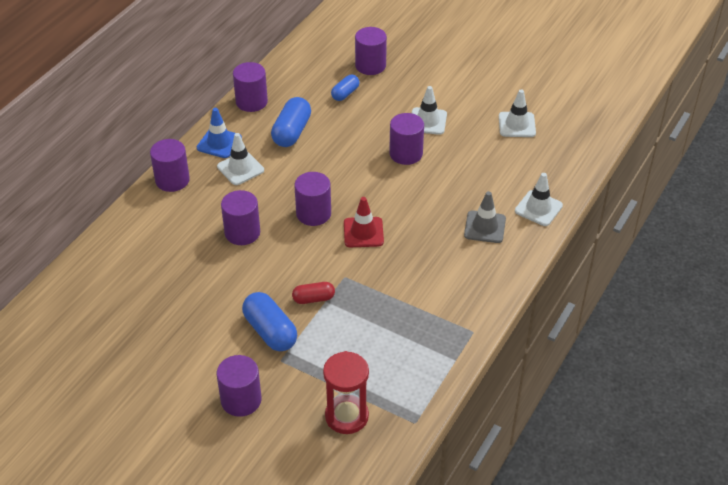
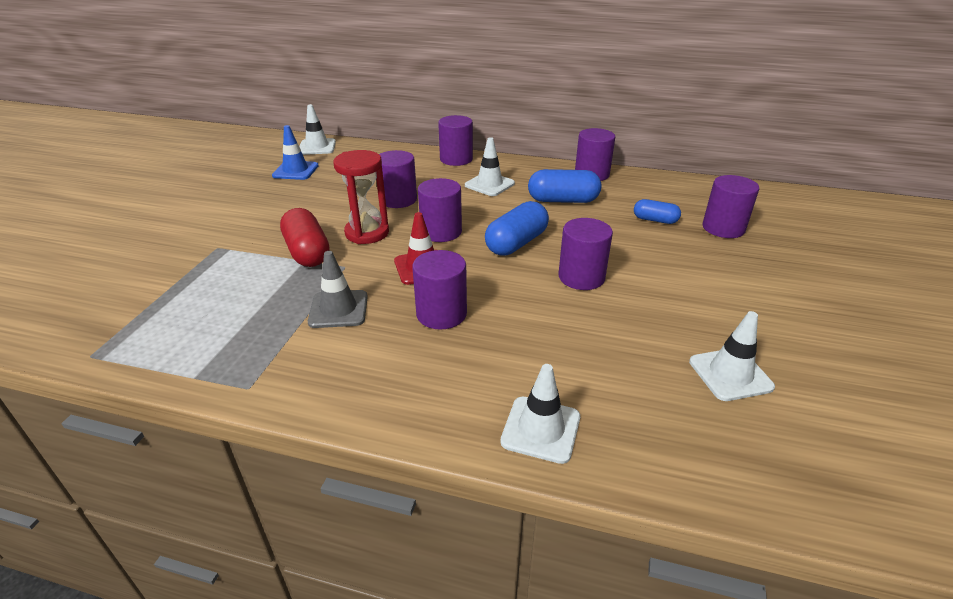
camera: 75 degrees right, 10 degrees down
(219, 143) = (519, 170): blue traffic cone -> blue traffic cone (295, 171)
(241, 400) = (166, 235): purple cylinder -> purple cylinder (441, 314)
(270, 331) = (259, 235): blue capsule -> blue capsule (516, 243)
(313, 299) = (307, 252): red capsule -> red capsule, size x1.67
(346, 416) = (120, 301): red hourglass -> red hourglass (367, 233)
(428, 121) = (659, 285): white traffic cone -> white traffic cone (317, 147)
(485, 227) = (470, 370): grey traffic cone -> grey traffic cone (338, 309)

